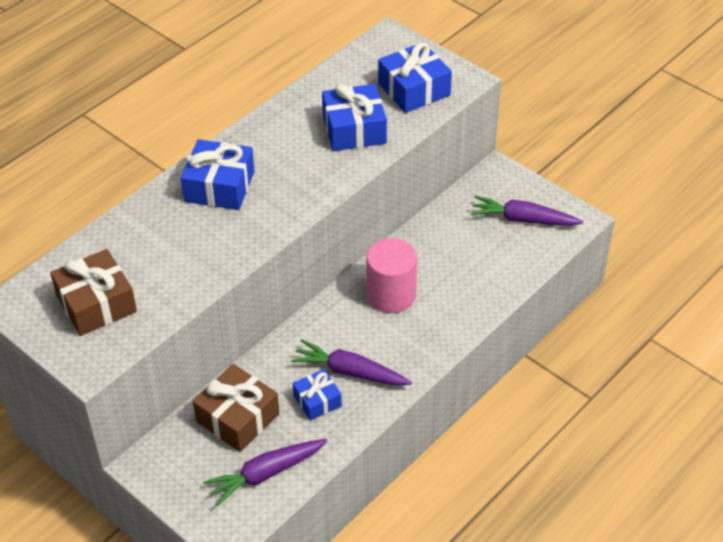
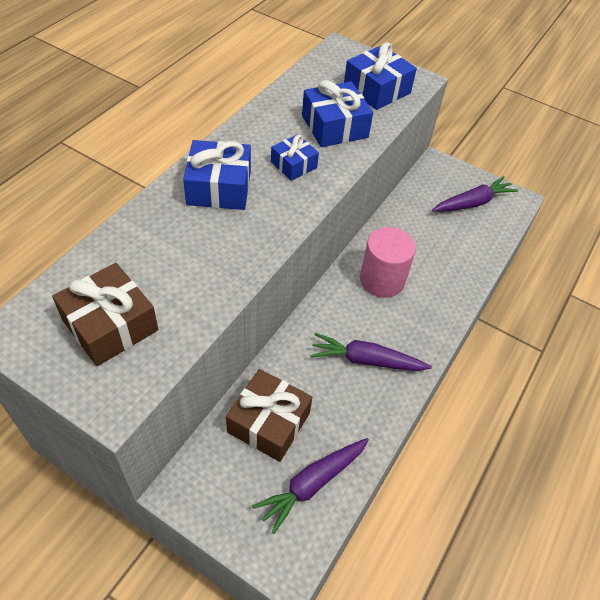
camera: 15 degrees left, 5 degrees up
(317, 401) = (343, 394): blue gift -> blue gift (293, 165)
(523, 219) = (473, 203): purple carrot -> purple carrot turned 150 degrees clockwise

